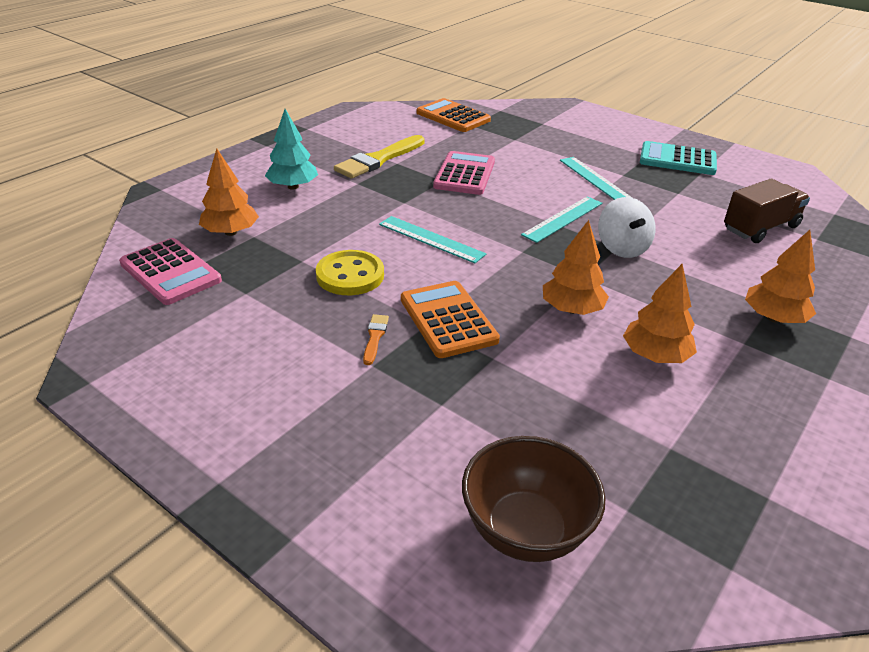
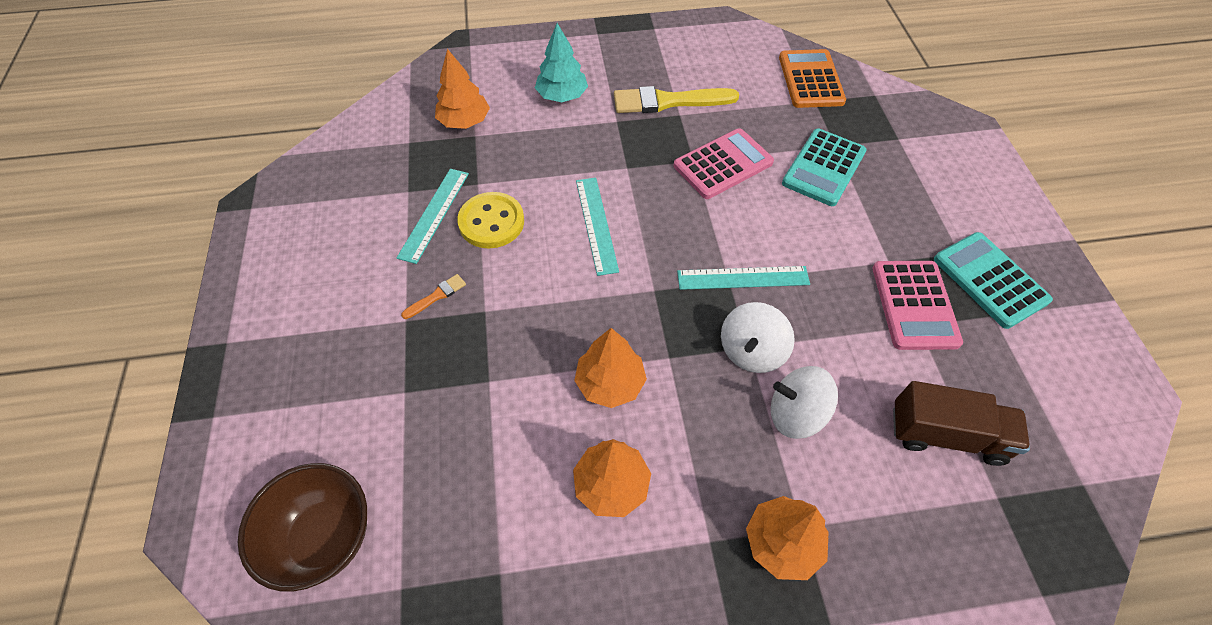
camera: 45 degrees right, 20 degrees up
(170, 272) = (387, 138): pink calculator -> pink calculator (914, 305)
(448, 320) = (504, 318): orange calculator -> none
(525, 151) = (823, 168): none -> turquoise calculator
(595, 179) = (848, 249): turquoise ruler -> turquoise ruler (434, 214)
(688, 261) = (795, 414): none -> white spinning top

